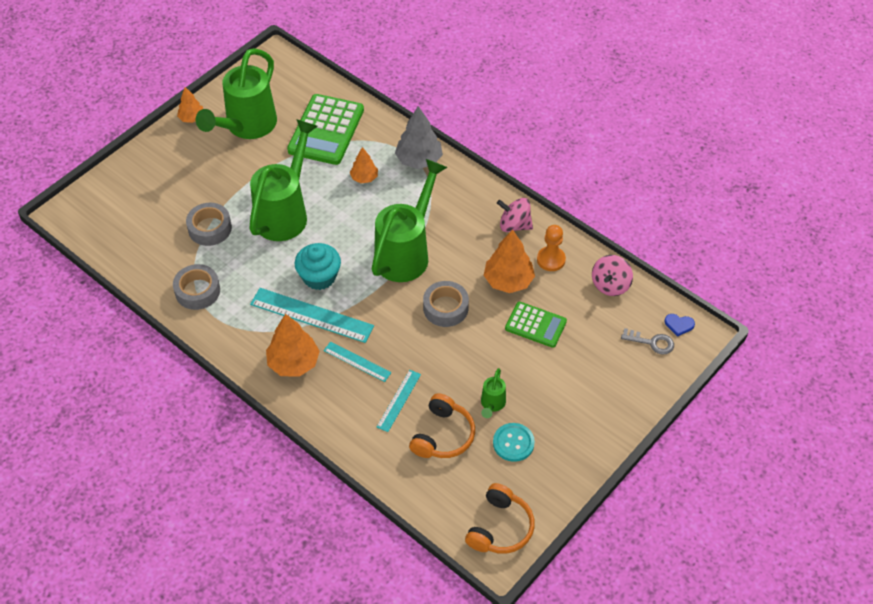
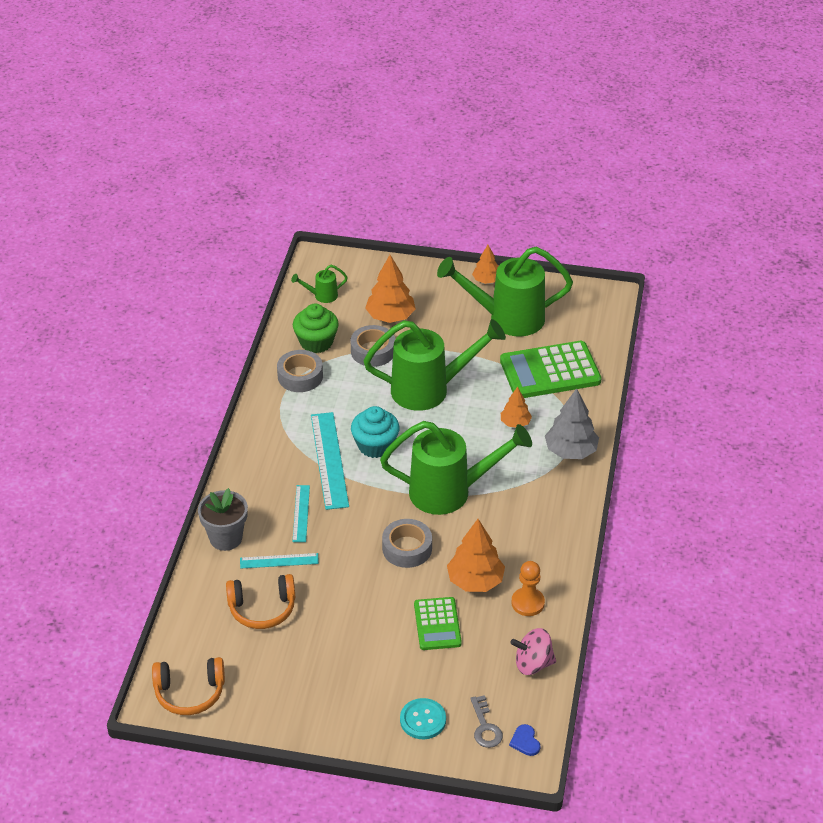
camera: 60 degrees right, 10 degrees down
(166, 261) = (316, 342): none -> green cupcake
(293, 363) = (269, 472): orange tree -> orange tree (390, 317)
(346, 428) = (226, 538): none -> grey flower pot
(492, 405) = (320, 630): green watering can -> green watering can (321, 296)
(513, 443) = (288, 664): turquoise button -> turquoise button (423, 720)
(514, 225) = (548, 556): pink spinning top -> none

